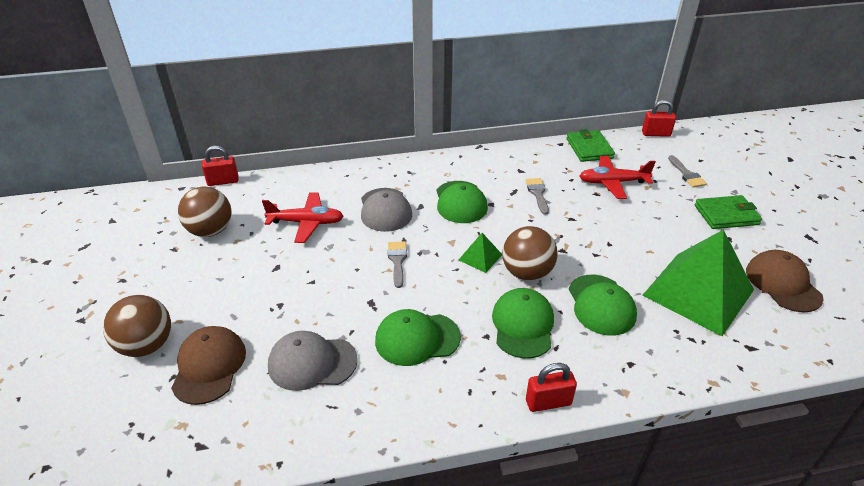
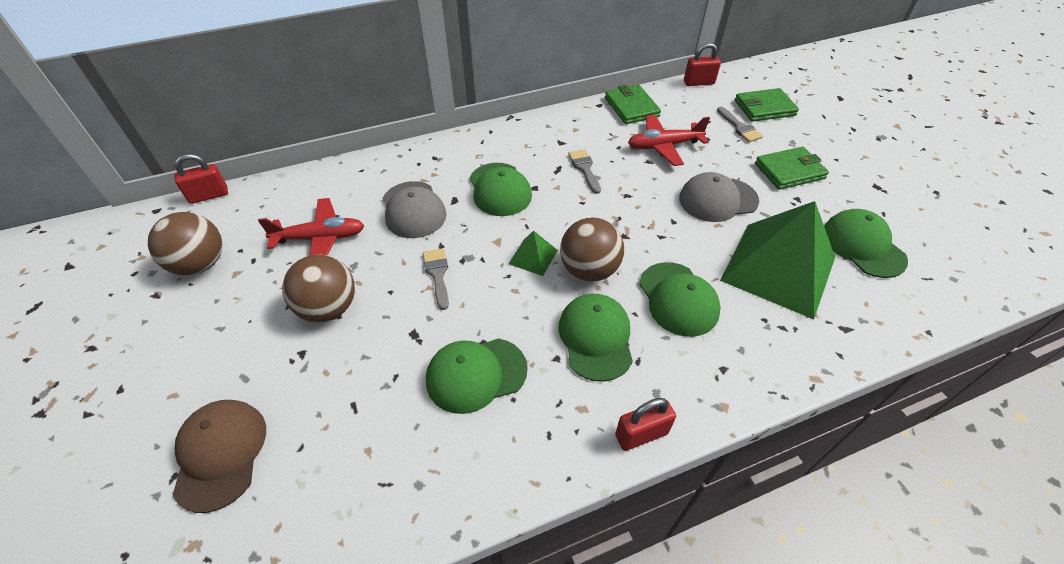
camera: 10 degrees left, 10 degrees up
(146, 345) = (133, 437): brown ball -> brown ball (329, 308)
(312, 362) = (352, 427): grey cap -> grey cap (718, 199)
(714, 160) = (764, 108): none -> green wallet
(782, 283) = (862, 246): brown cap -> green cap

